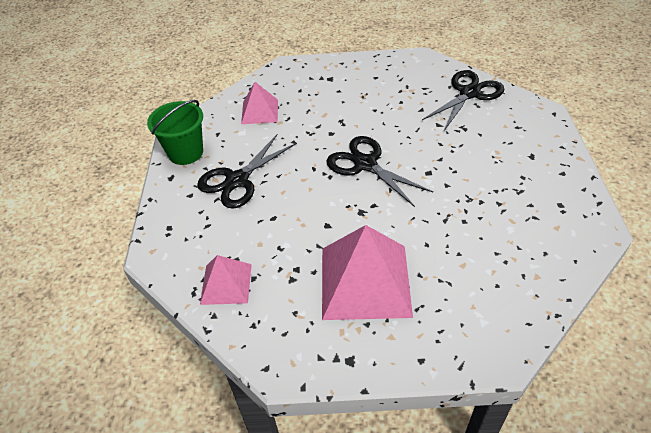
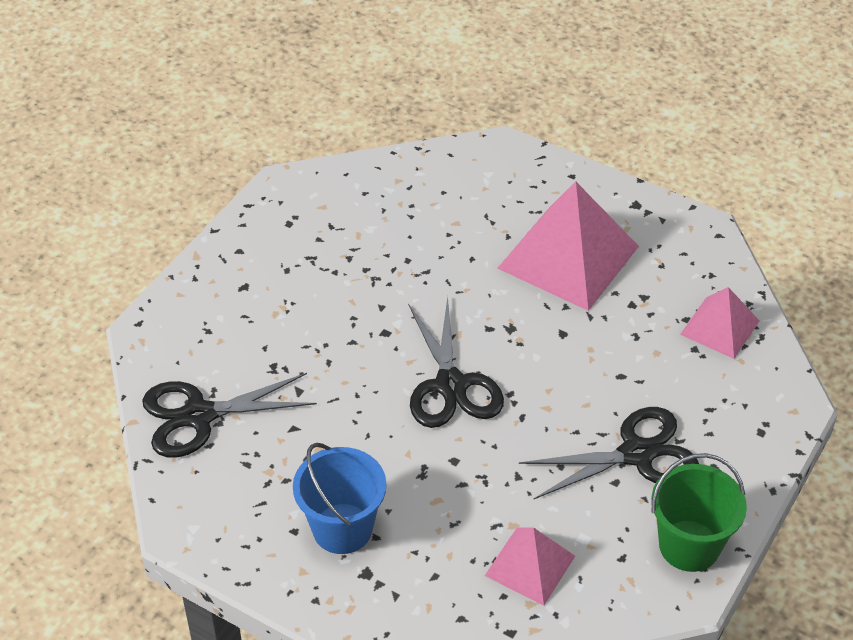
camera: 150 degrees left, 0 degrees up
(356, 86) = (342, 528): none -> blue bucket

